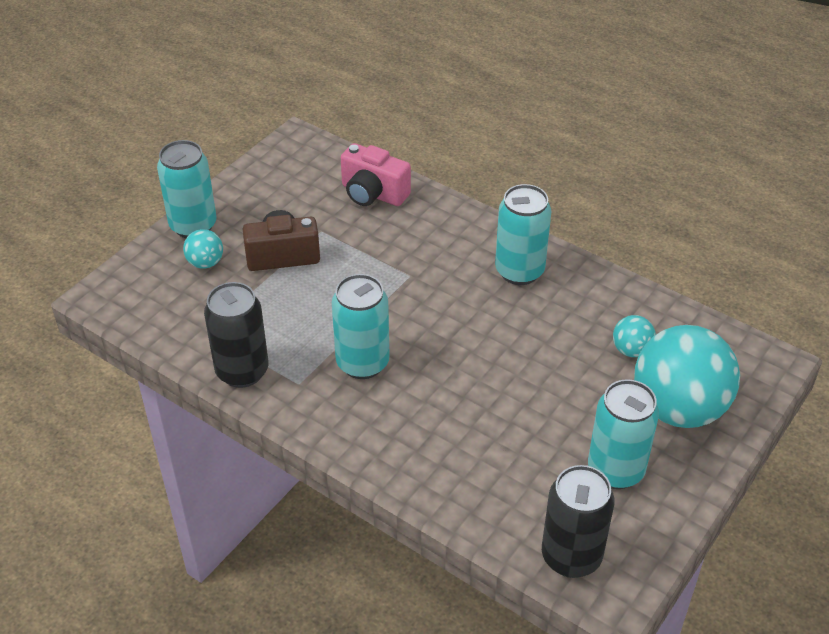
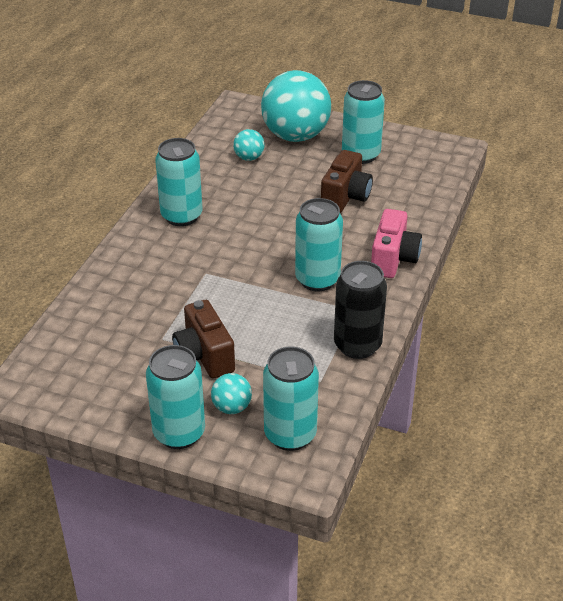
camera: 105 degrees left, 5 degrees down
(150, 295) = (290, 435): none -> turquoise can
(373, 194) = (99, 315): pink camera -> pink camera (393, 259)
(517, 428) = (345, 197): none -> brown camera
(571, 557) = (437, 165): black can -> none

